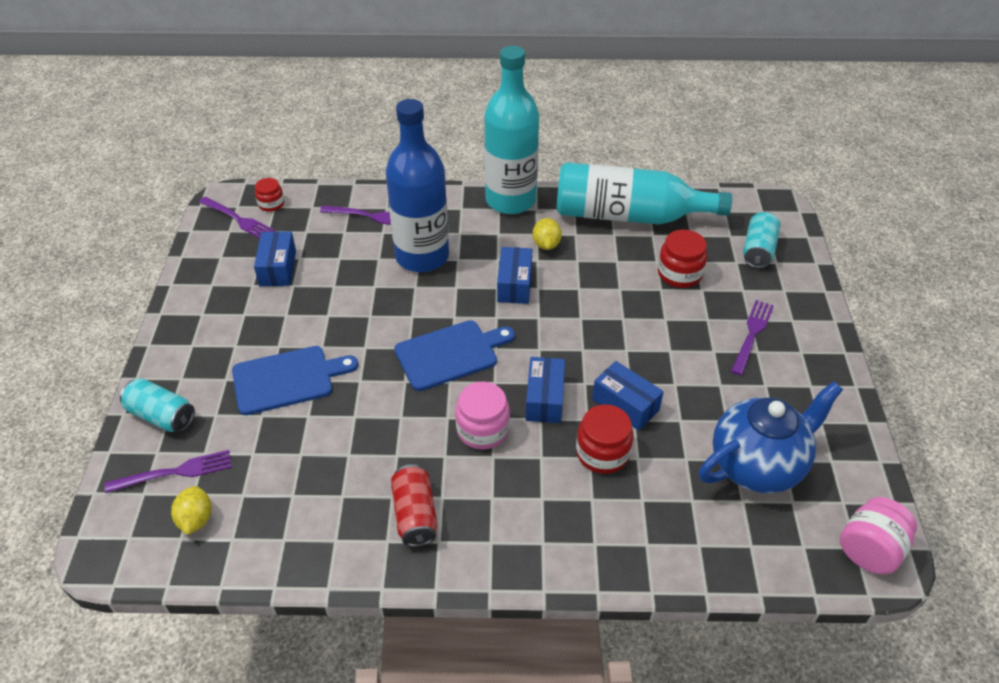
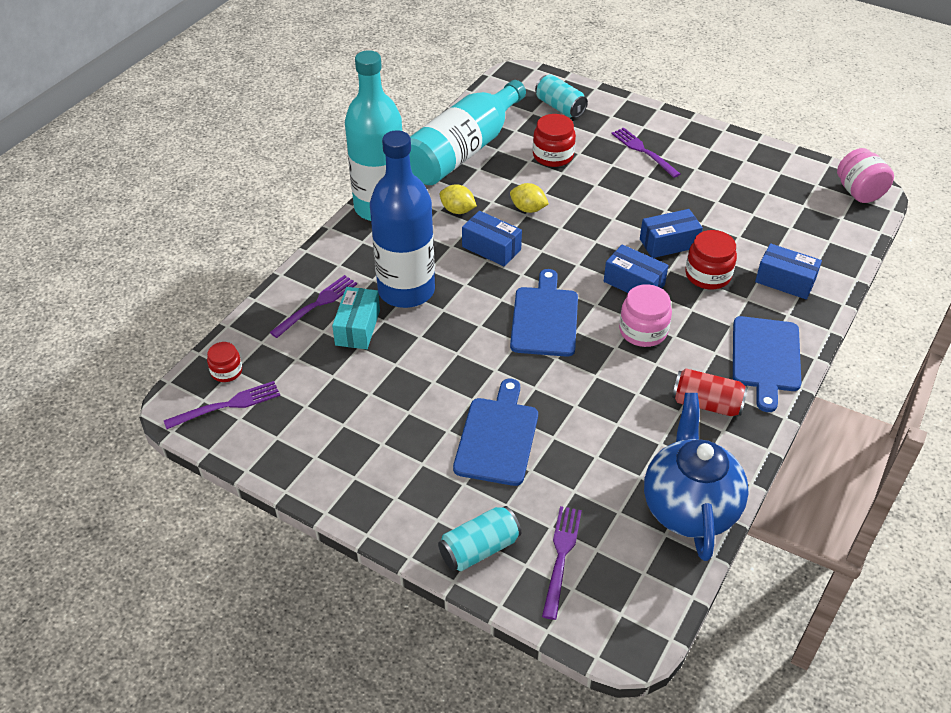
camera: 60 degrees left, 0 degrees up
(196, 519) = (628, 555): yellow lemon -> yellow lemon (528, 209)
(277, 268) = (334, 397): blue box -> blue box (785, 281)
(360, 248) = (358, 327): none -> turquoise box
(513, 544) = (765, 358): none -> blue cutting board
(757, 465) = (764, 206): blue teapot -> blue teapot (689, 507)

